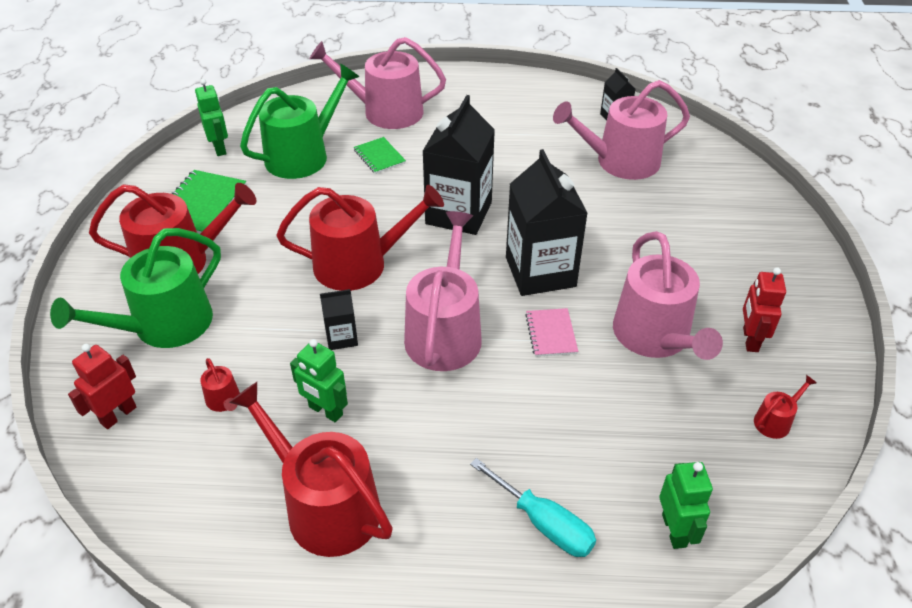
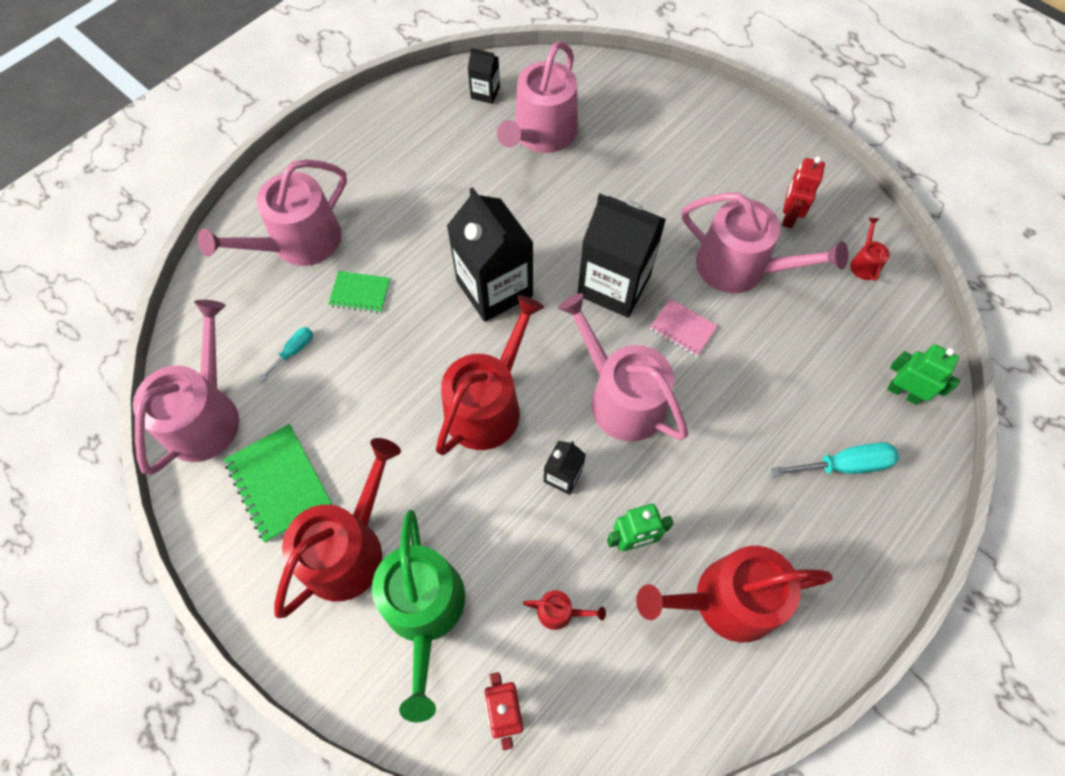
camera: 50 degrees left, 20 degrees up
(219, 148) = (205, 415): green robot -> pink watering can
(303, 155) = (294, 351): green watering can -> turquoise screwdriver
(750, 339) = (788, 216): red robot -> red robot turned 60 degrees clockwise

